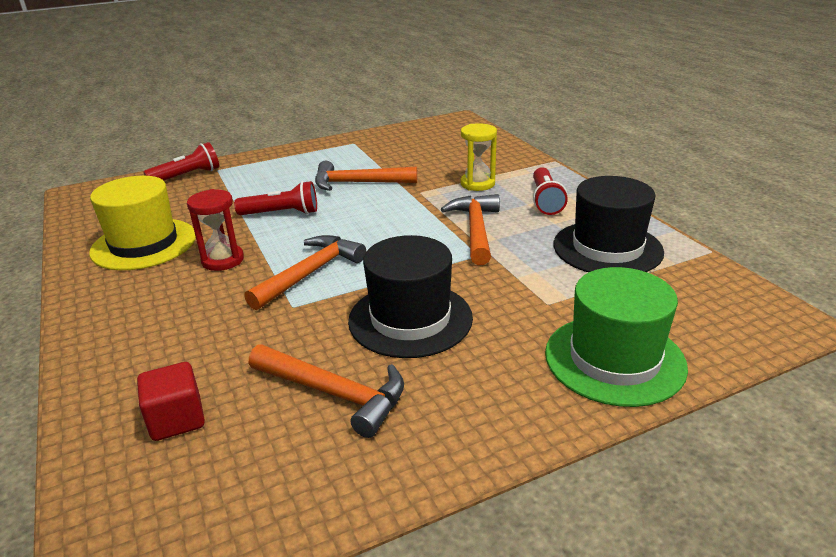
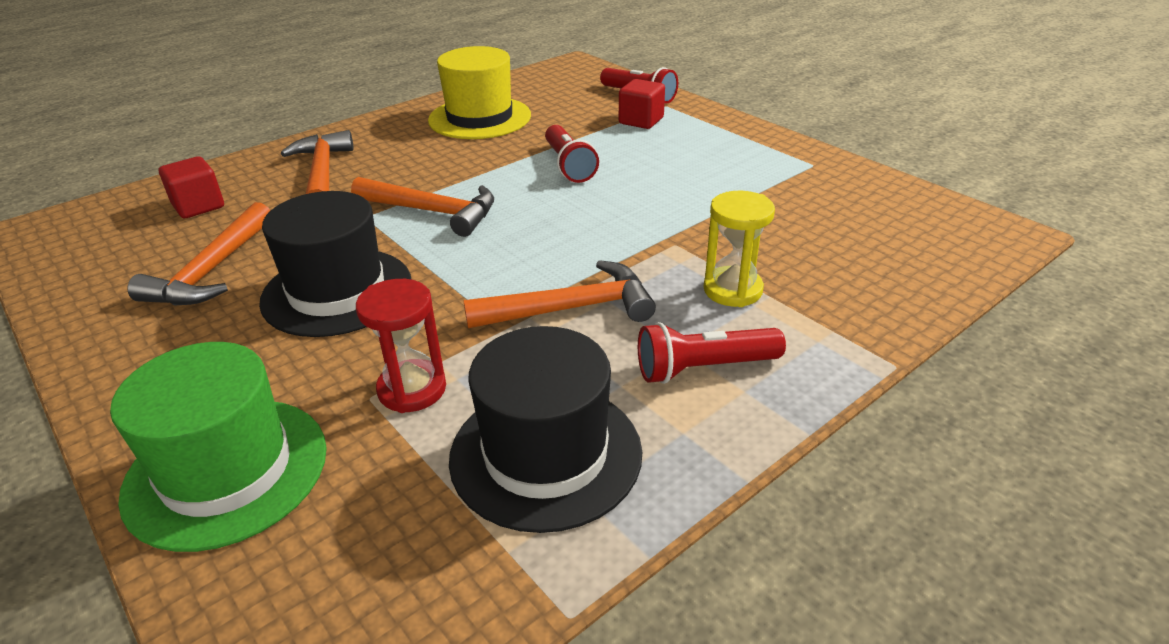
camera: 75 degrees right, 5 degrees up
(223, 260) = (454, 161): red hourglass -> red hourglass (412, 389)
(234, 181) = (641, 121): none -> red cube
(358, 183) = (677, 194): orange hammer -> orange hammer (322, 172)

